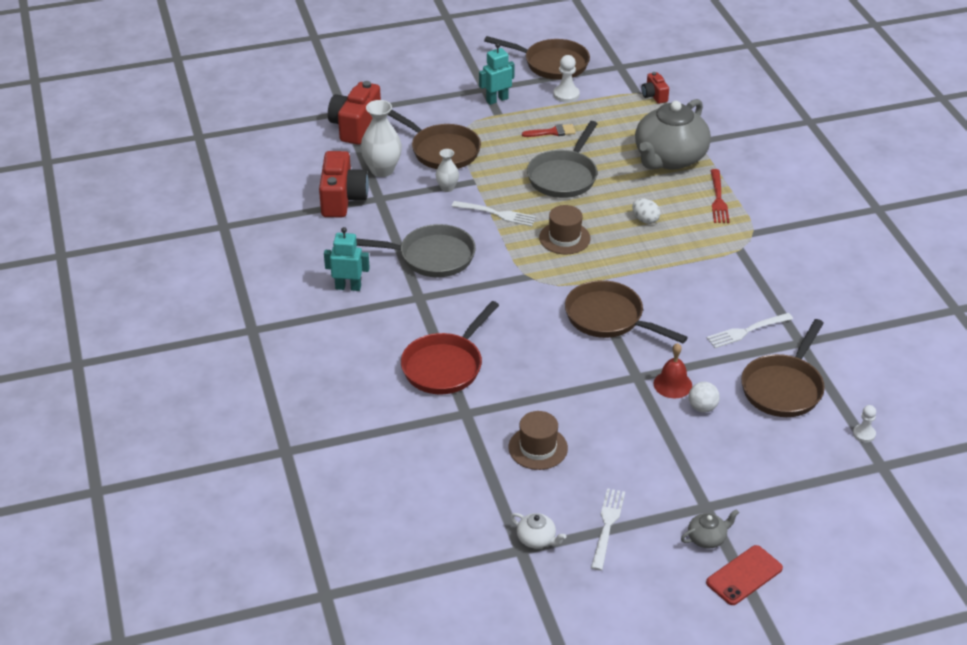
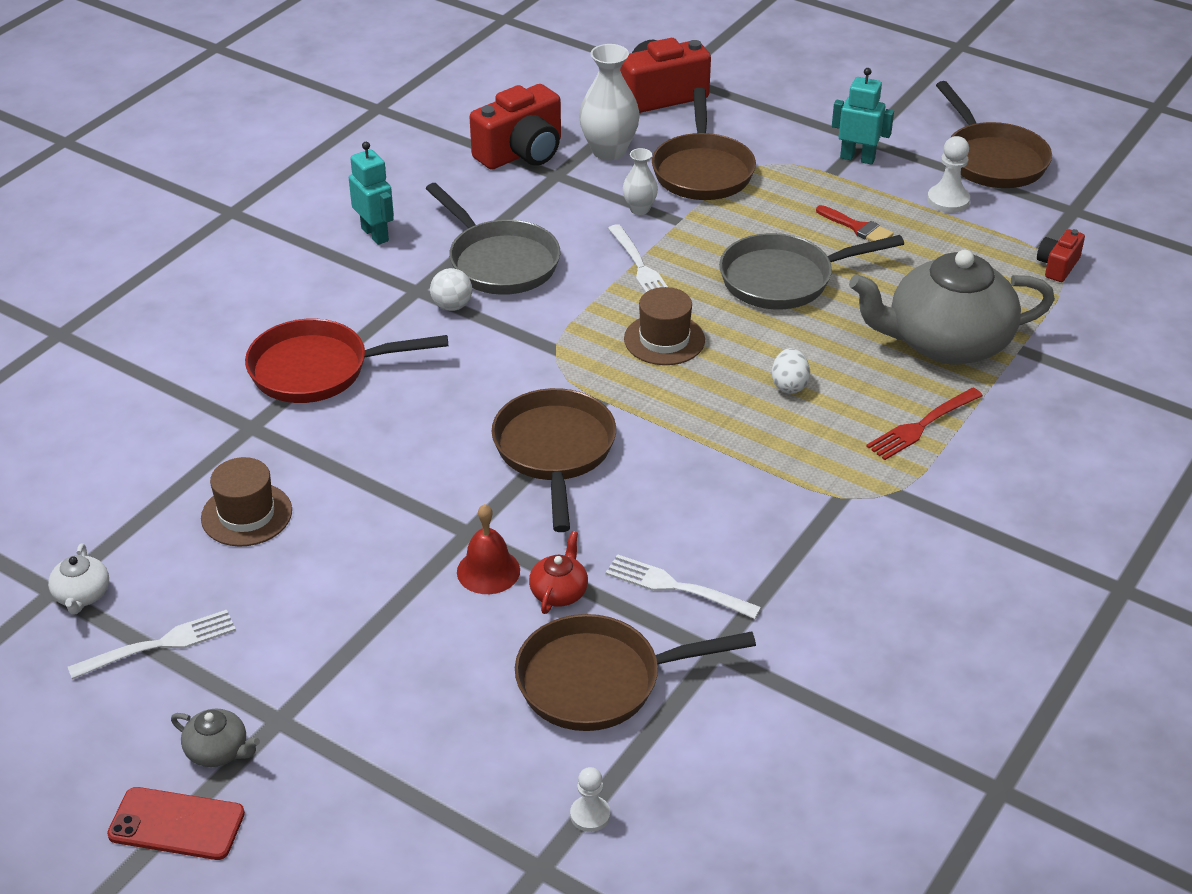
camera: 50 degrees right, 0 degrees up
(702, 407) = (471, 621): white ball -> white ball (452, 306)
(712, 369) = (559, 592): none -> red teapot

